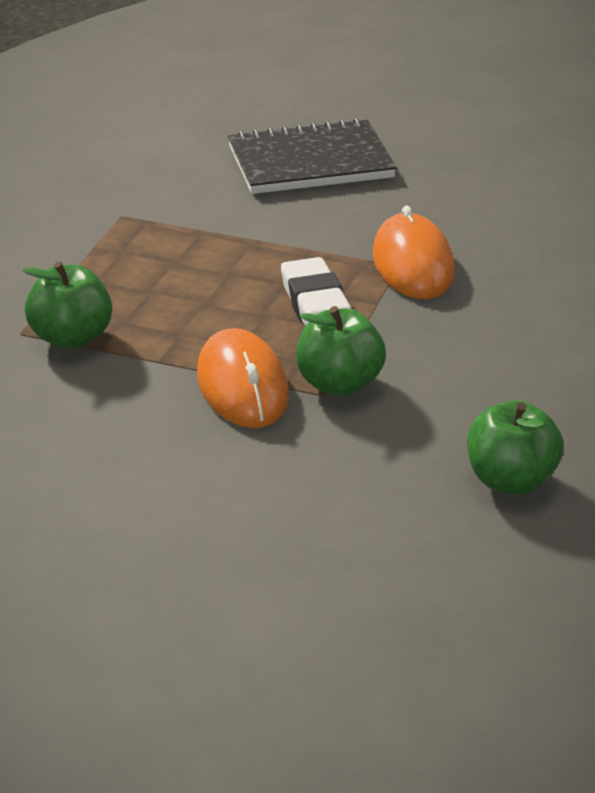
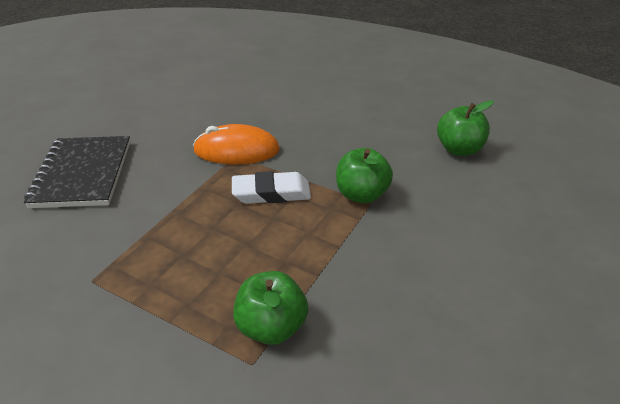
camera: 80 degrees left, 5 degrees up
(243, 386) = (357, 236): orange mouse -> none

